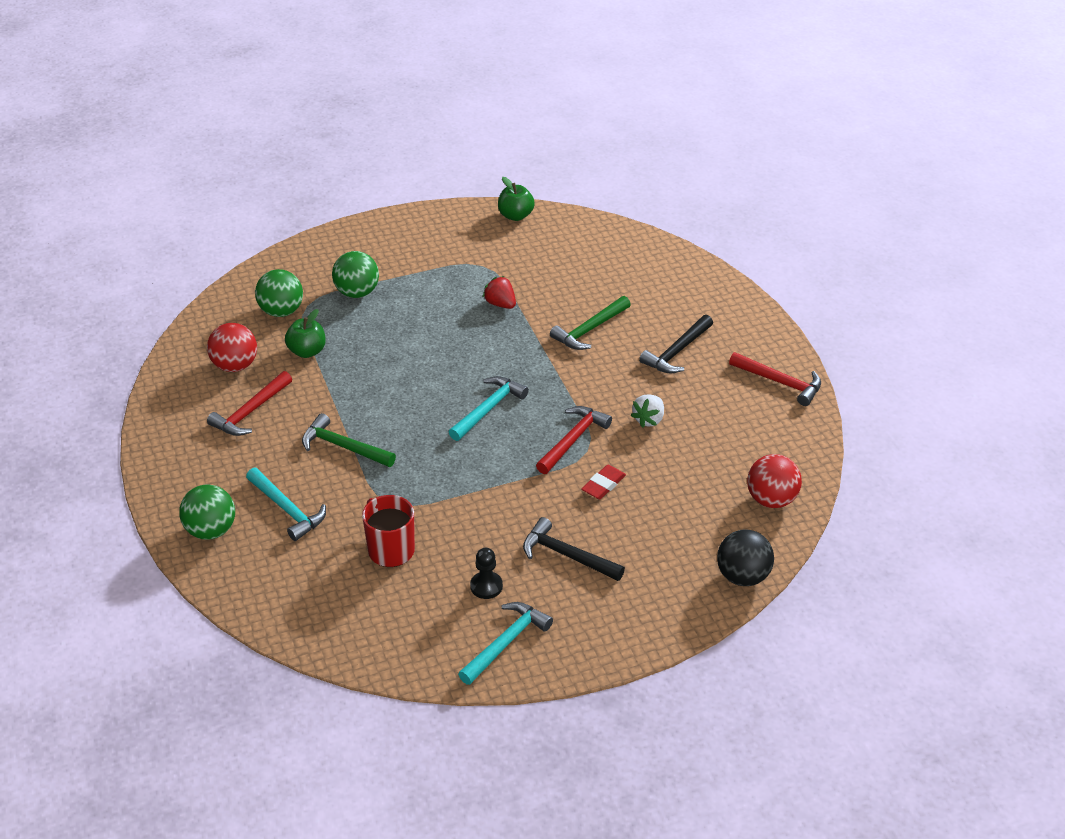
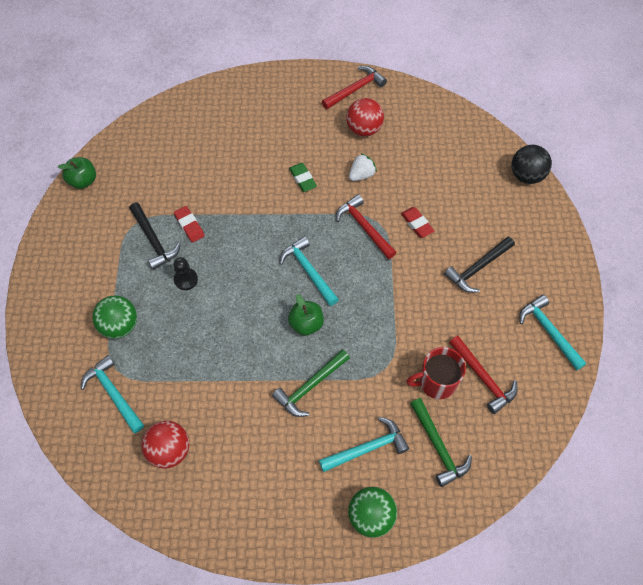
camera: 70 degrees left, 20 degrees up
(250, 412) = (237, 451): red hammer -> red hammer (483, 378)
(281, 311) = (113, 393): green ball -> turquoise hammer
(307, 351) = (178, 385): green apple -> green apple (306, 324)
(486, 586) = (492, 328): black pawn -> black pawn (186, 279)
(500, 304) = (189, 225): red strawberry -> red eraser
(589, 330) = (249, 178): green hammer -> green hammer (438, 447)
(613, 372) = (302, 179): none -> green eraser
(649, 419) = (361, 175): white strawberry -> white strawberry turned 90 degrees counterclockwise
(676, 352) = (298, 134): black hammer -> black hammer (154, 240)
(771, 499) = (463, 135): red ball -> red ball (364, 129)

